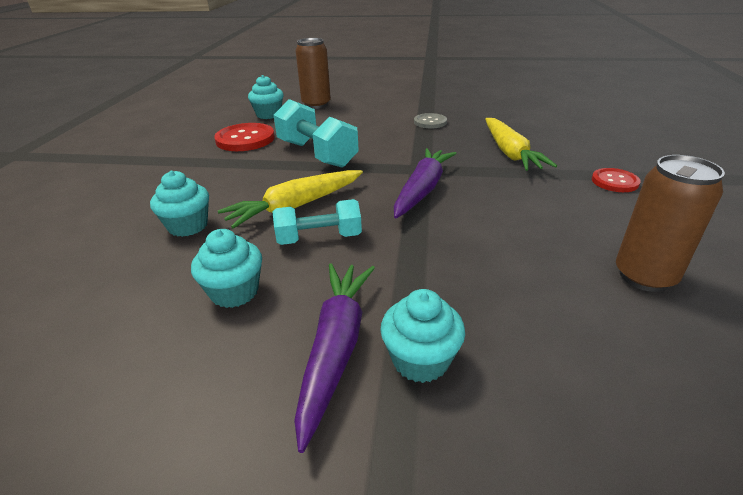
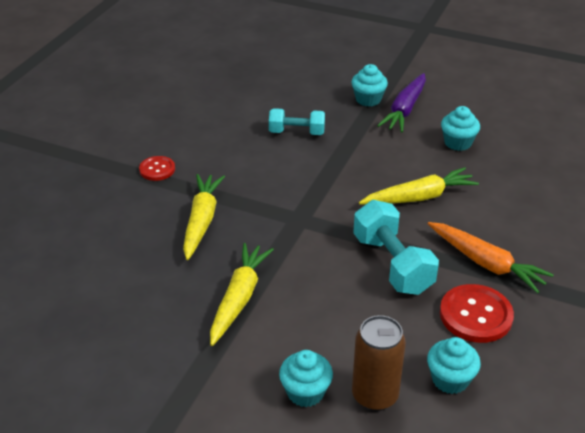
camera: 165 degrees left, 5 degrees up
(188, 226) = (502, 195): turquoise cupcake -> turquoise cupcake (305, 392)
(228, 167) = (486, 263): none -> orange carrot
(319, 238) = (404, 166): turquoise dumbbell -> turquoise dumbbell (297, 132)
(422, 189) = (311, 193): purple carrot -> none
(430, 122) = (239, 298): grey button -> yellow carrot
(644, 276) = (230, 109): brown can -> none

